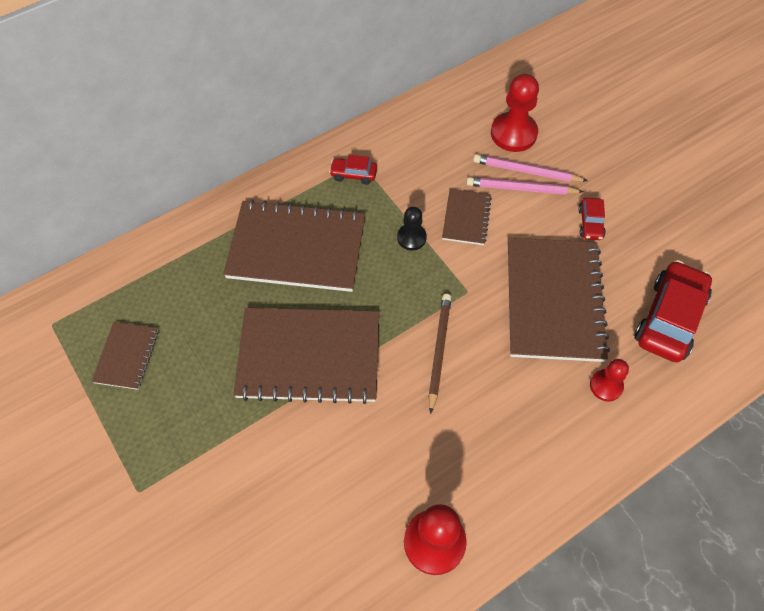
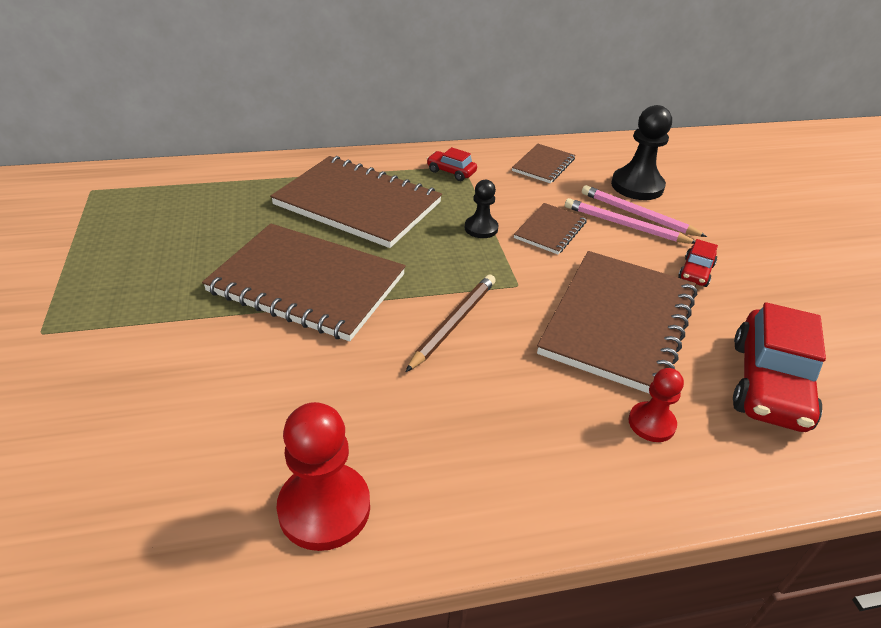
camera: 20 degrees right, 20 degrees down
(126, 356) = (133, 229): brown notebook -> brown notebook (543, 165)
(513, 133) = (637, 186): red pawn -> black pawn
(669, 319) = (769, 384): red car -> red car turned 150 degrees clockwise

